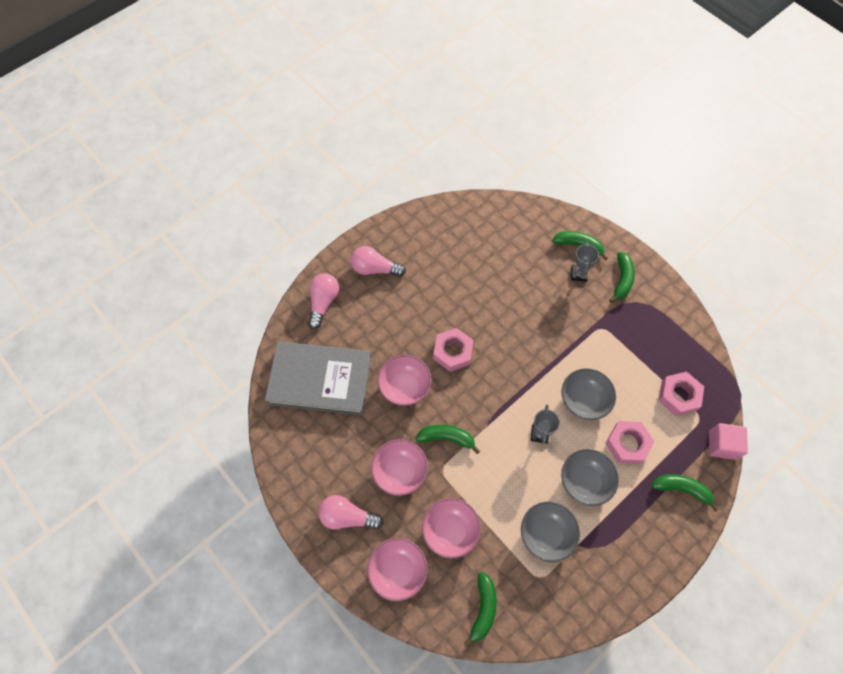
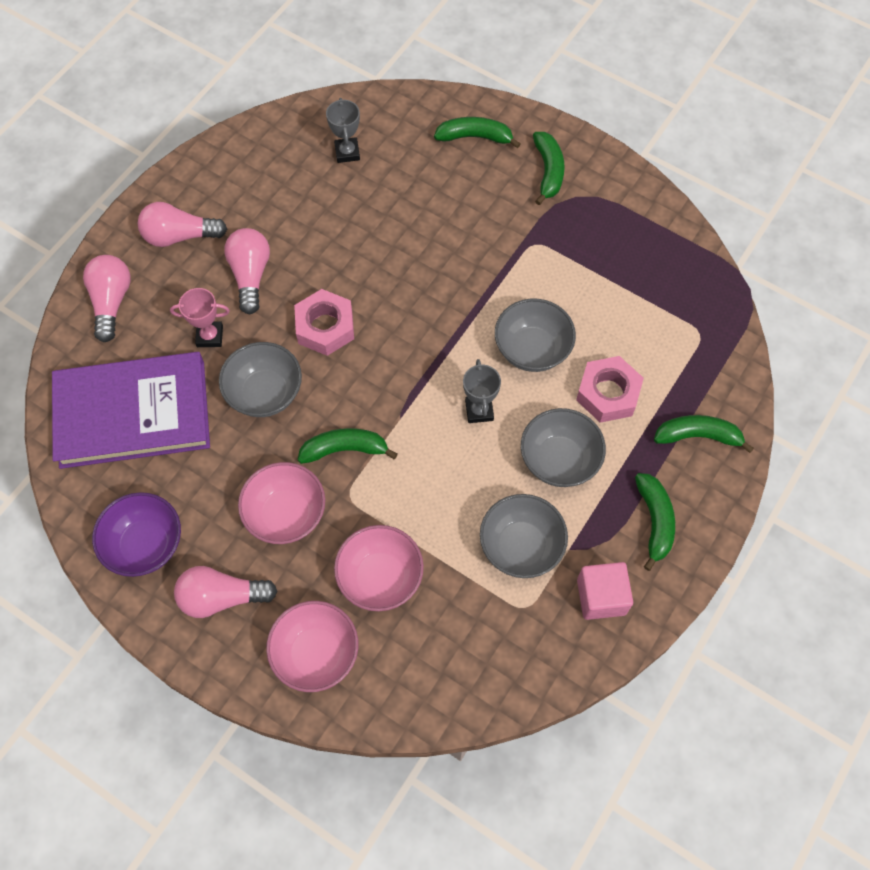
camera: 15 degrees left, 0 degrees up
(308, 469) = (145, 544): none -> purple bowl
(320, 380) = (133, 413): grey book -> purple book
(379, 340) = (210, 336): none -> pink trophy
(405, 387) = (265, 393): pink bowl -> grey bowl
(413, 305) = (250, 275): none -> pink light bulb
(483, 609) = (454, 672): green banana -> green banana (654, 521)
(578, 274) = (484, 177): grey trophy -> grey trophy (347, 152)
(678, 396) = (664, 311): pink nut -> none
(722, 445) = (739, 363): pink cube -> pink cube (601, 597)

